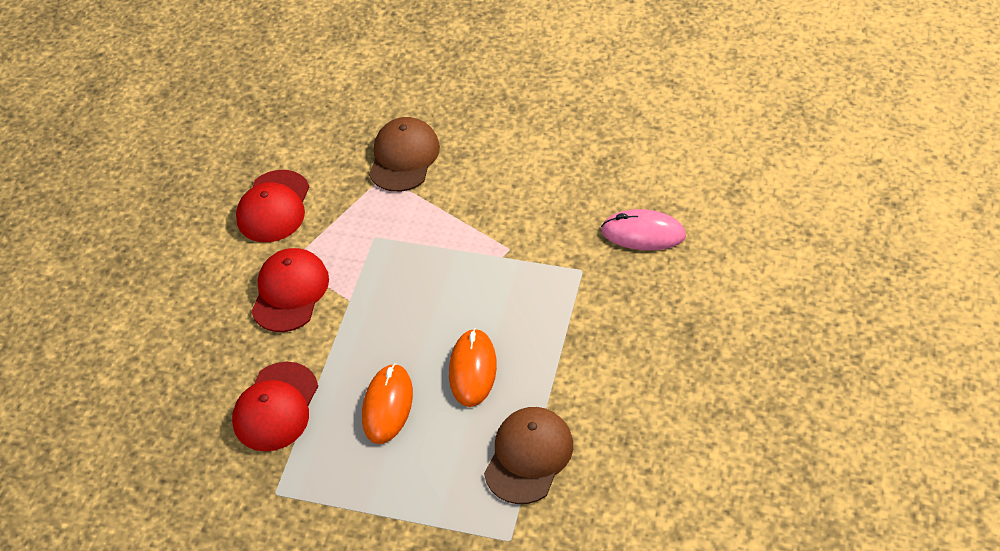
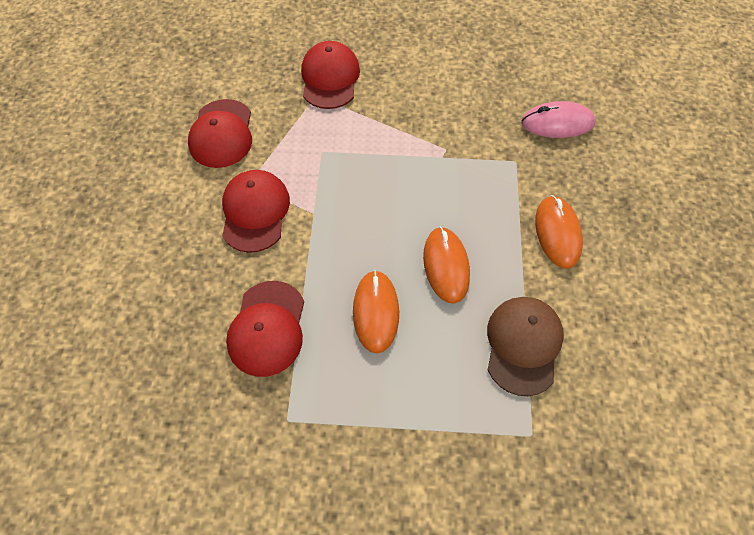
camera: 15 degrees left, 10 degrees up
(404, 157) = (330, 78): brown cap -> red cap
(602, 351) = (557, 233): none -> orange mouse

